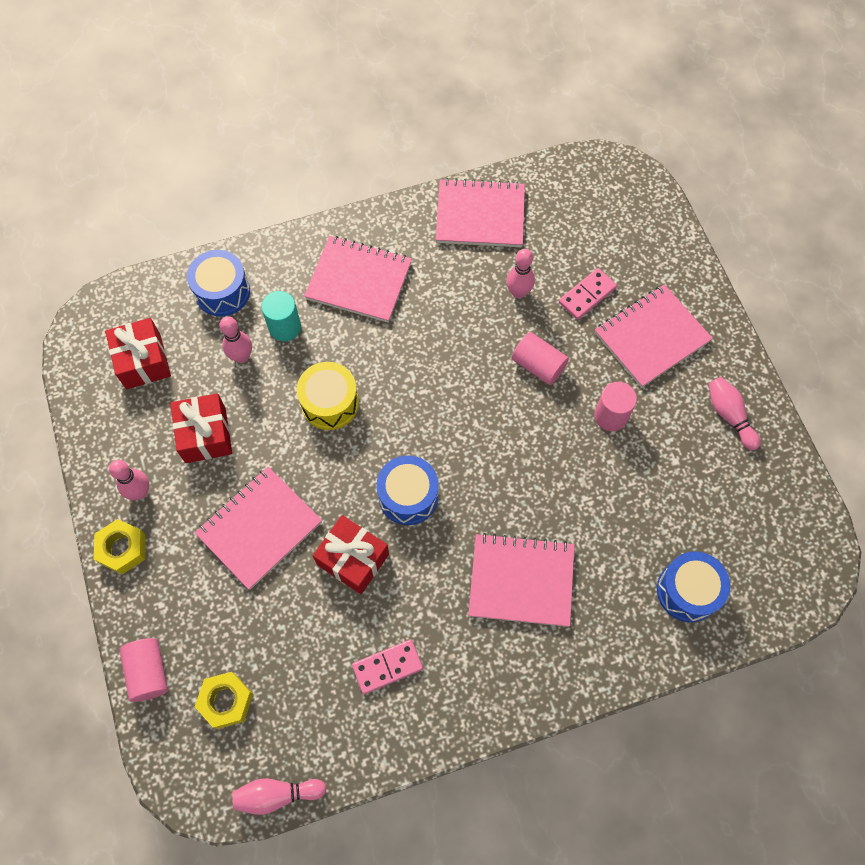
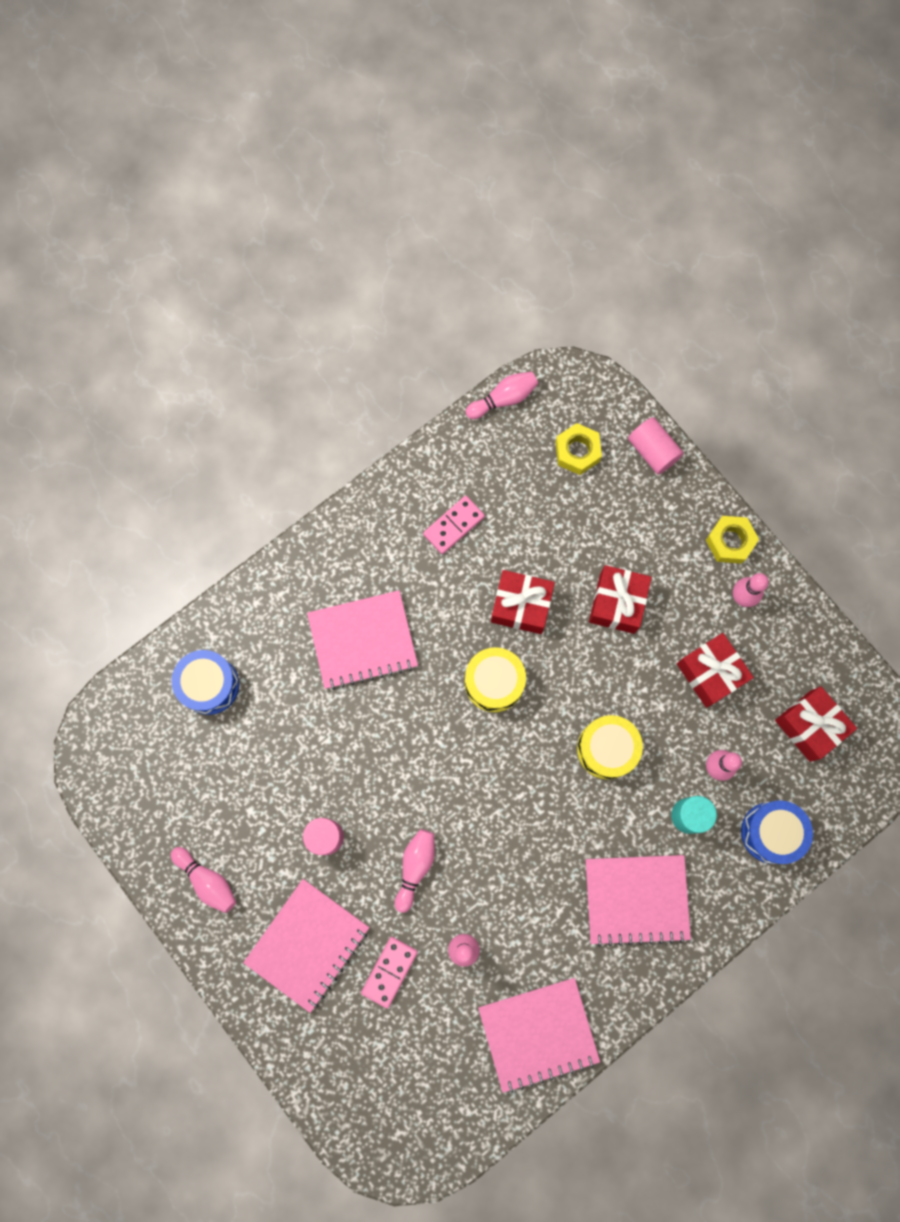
camera: 160 degrees right, 10 degrees up
(259, 528) = (617, 603): pink notebook -> red gift
(408, 496) = (494, 682): blue drum -> yellow drum
(538, 365) = (415, 867): pink cylinder -> pink bowling pin

